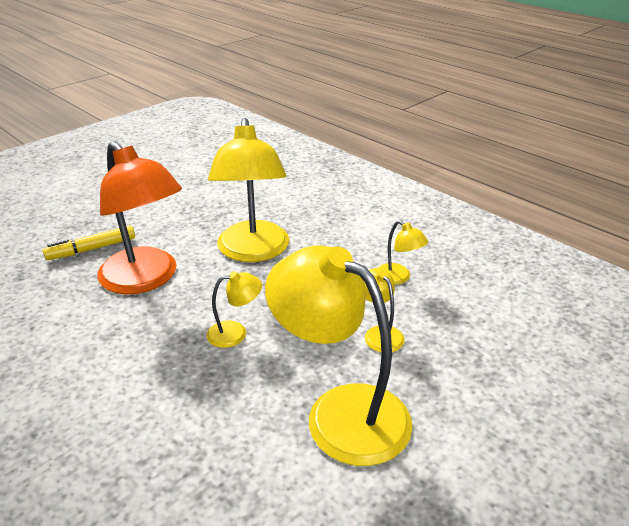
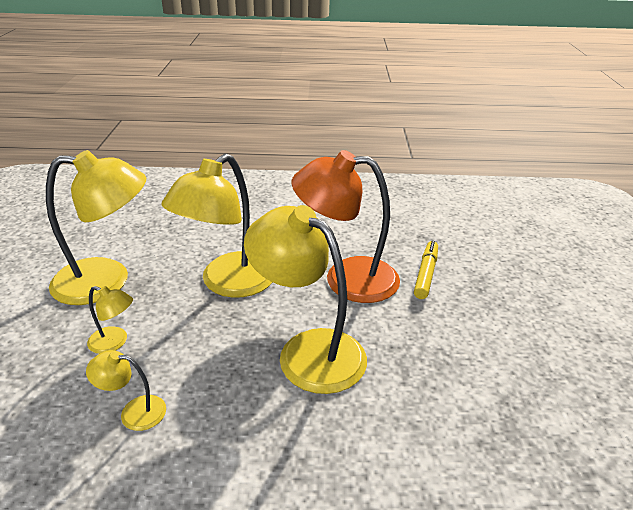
camera: 135 degrees right, 0 degrees up
(235, 333) = (228, 283): yellow lamp -> yellow lamp, size x2.22

